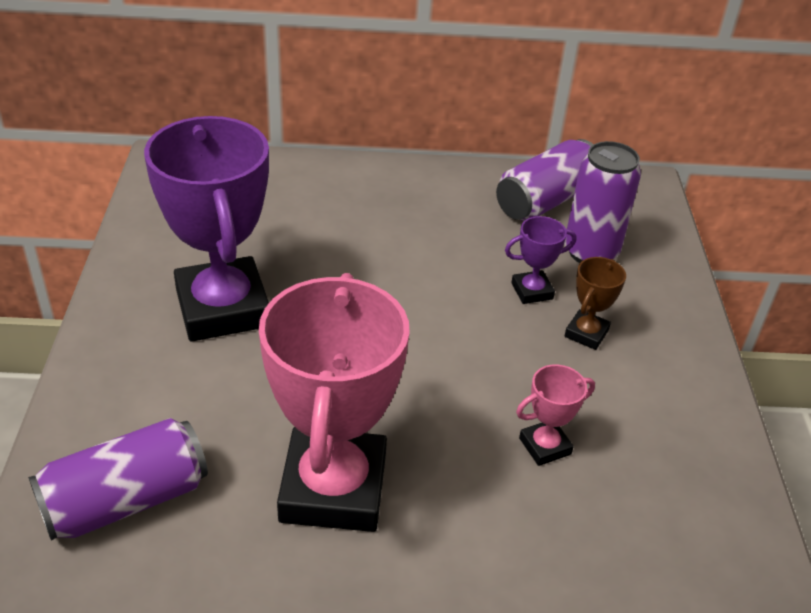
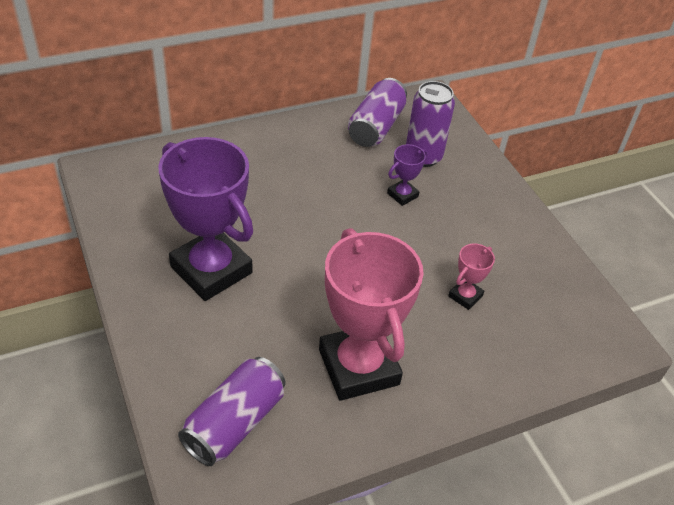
camera: 25 degrees left, 5 degrees up
(586, 333) = (450, 214): brown trophy -> none

